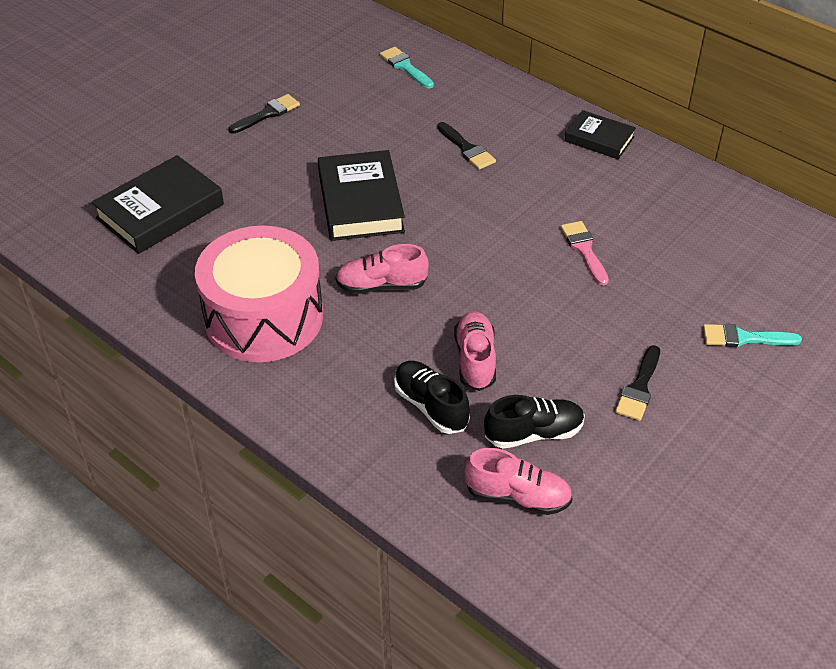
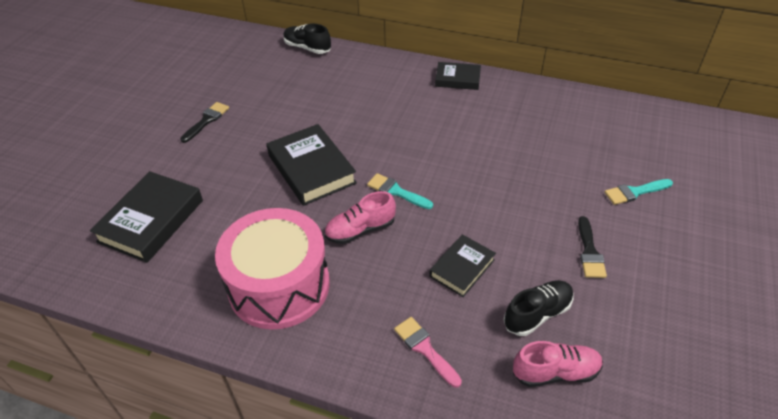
camera: 20 degrees left, 0 degrees up
(405, 67) = (295, 62): turquoise brush -> turquoise brush (396, 191)
(431, 406) = (449, 318): black shoe -> black shoe (307, 48)
(467, 149) = (370, 109): black brush -> none
(475, 360) = (462, 268): pink shoe -> black book
(584, 250) = (492, 159): pink brush -> pink brush (425, 349)

